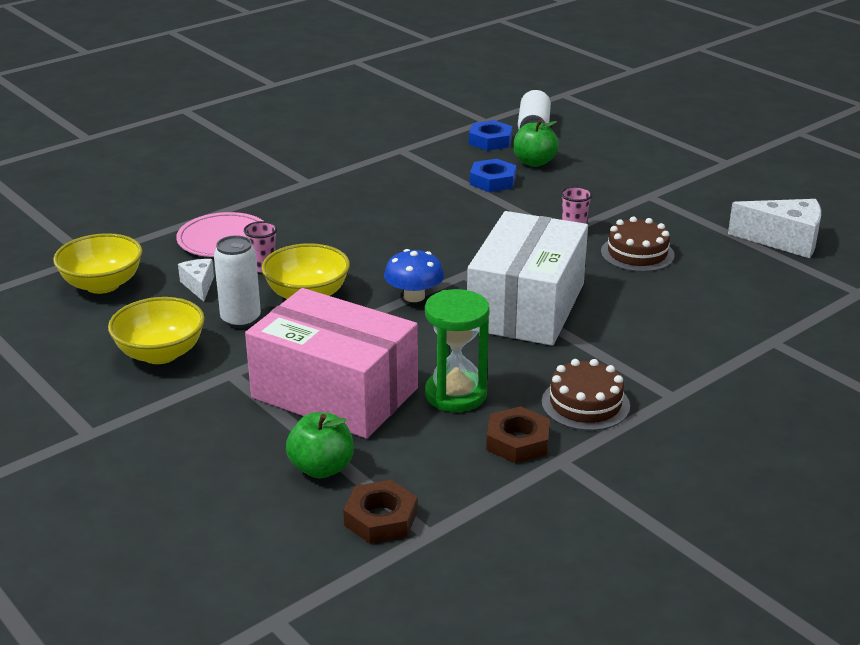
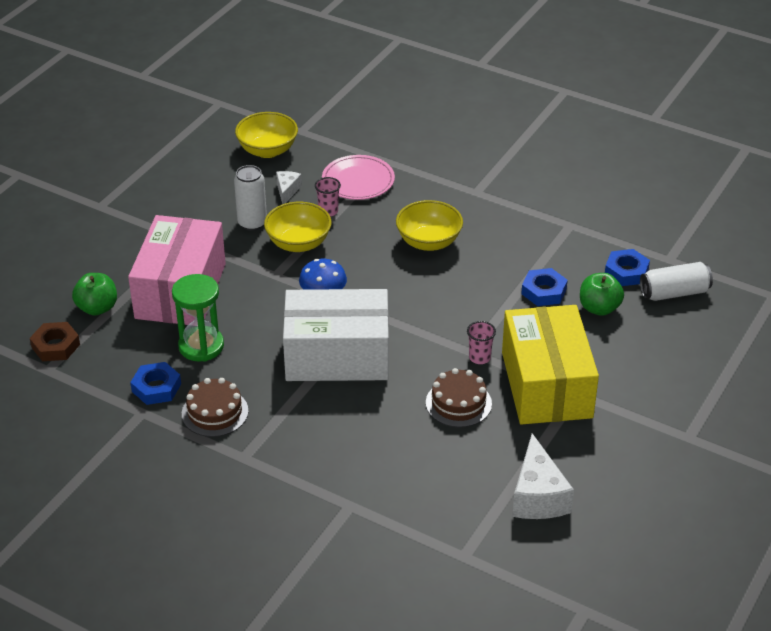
camera: 70 degrees right, 10 degrees up
(160, 353) = (195, 203): yellow bowl -> yellow bowl (429, 242)
(199, 285) = (287, 191): white cheese -> white cheese turned 45 degrees counterclockwise
(517, 441) = (156, 388): brown nut -> blue nut
(630, 206) = (546, 385): none -> yellow box

